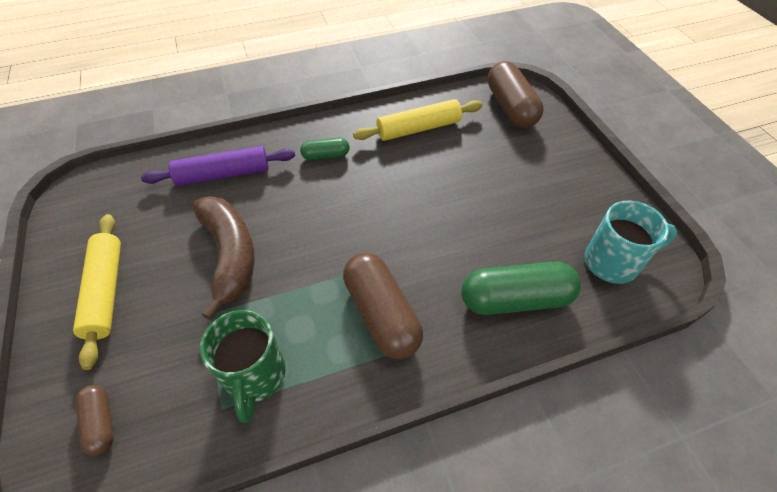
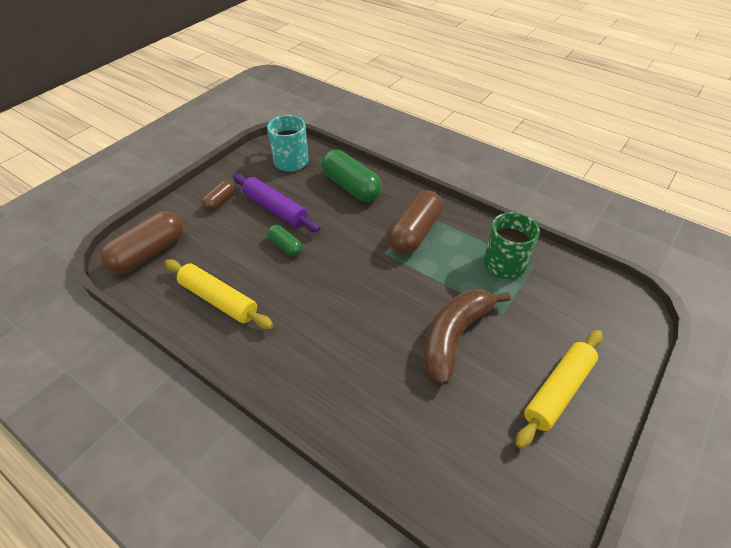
camera: 125 degrees left, 5 degrees down
(101, 423) = (603, 311): brown capsule -> brown capsule (219, 201)
(223, 174) = (388, 412): purple rolling pin -> purple rolling pin (275, 209)
(326, 155) = (302, 346): green capsule -> green capsule (285, 246)

